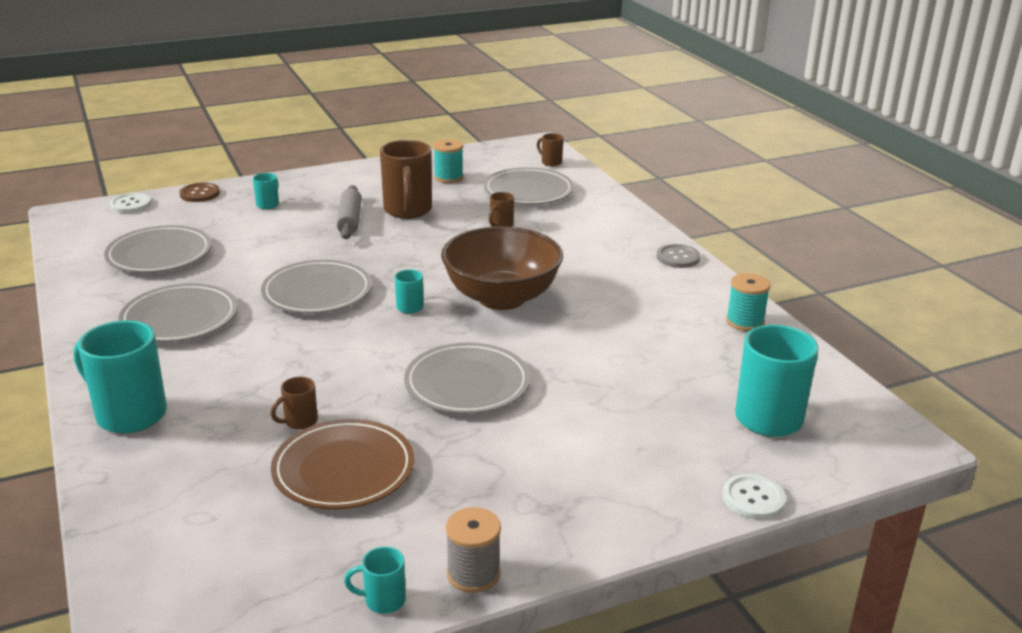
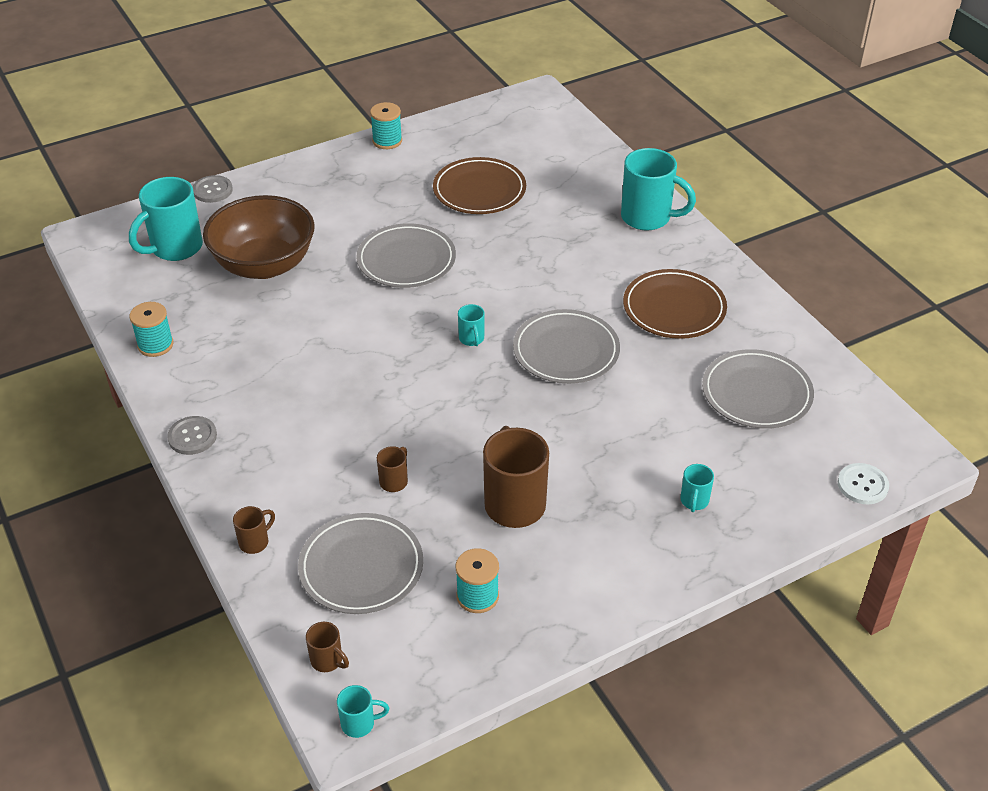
camera: 175 degrees right, 15 degrees up
(180, 318) = (674, 308): grey plate -> brown plate
(200, 194) = (795, 518): brown button -> none
(300, 422) = (523, 221): brown mug -> brown mug (255, 542)
(349, 220) = (579, 476): grey rolling pin -> none
(383, 600) = (434, 126): turquoise mug -> turquoise mug (359, 723)
(473, 574) = (387, 141): grey spool -> turquoise spool
(501, 298) = (385, 358): brown bowl -> brown bowl (264, 265)
(753, 498) = (212, 190): white button -> grey button

